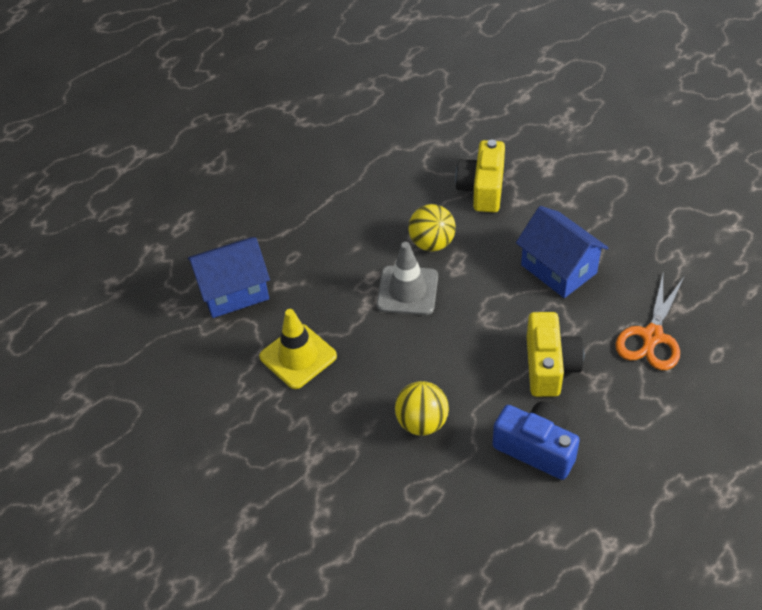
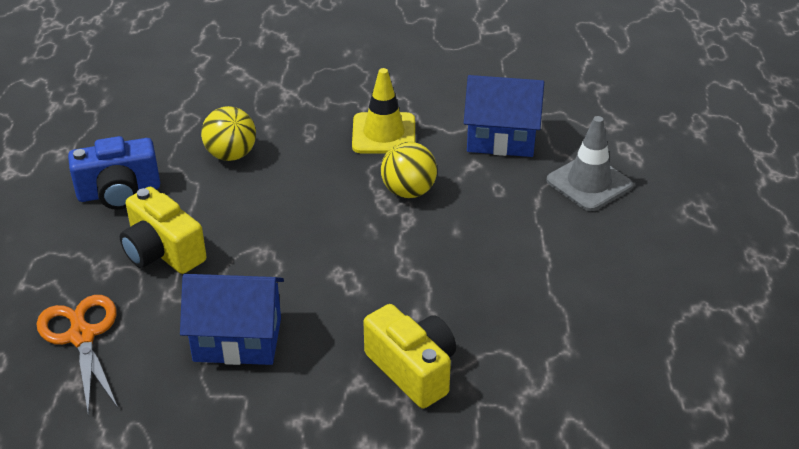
camera: 130 degrees right, 10 degrees down
(234, 291) = (501, 138): blue house -> blue house turned 75 degrees clockwise
(407, 291) = (360, 228): grey traffic cone -> grey traffic cone (589, 183)
(432, 243) = (392, 280): yellow ball -> yellow ball (408, 191)

